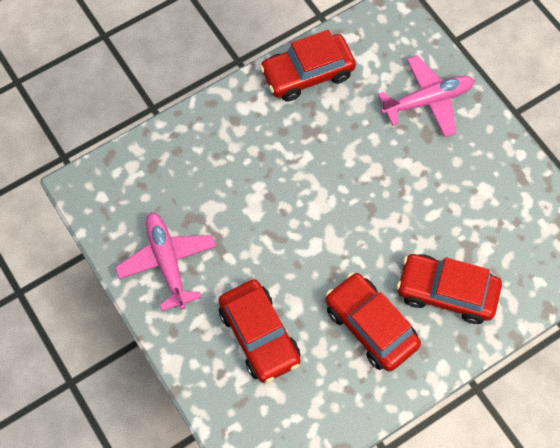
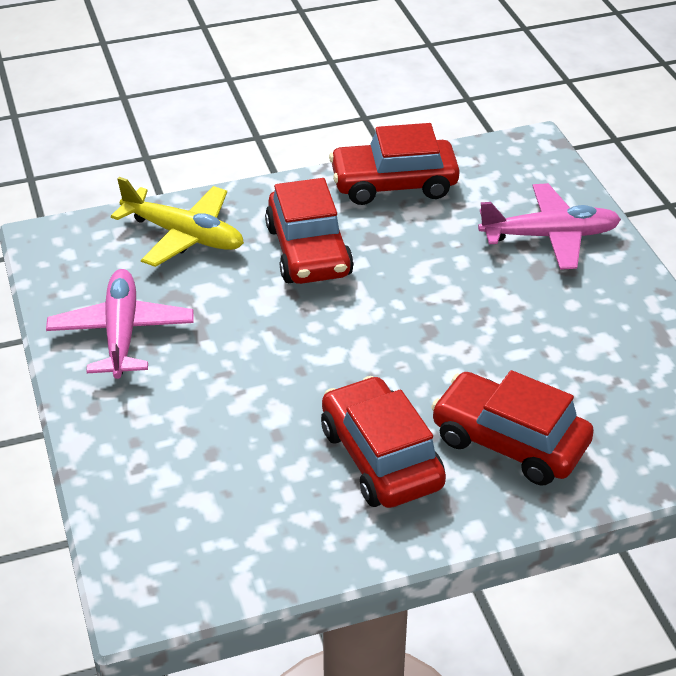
camera: 15 degrees right, 25 degrees down
(177, 160) = (184, 235): none -> yellow plane
(259, 335) = (213, 435): red car -> red car (308, 251)

